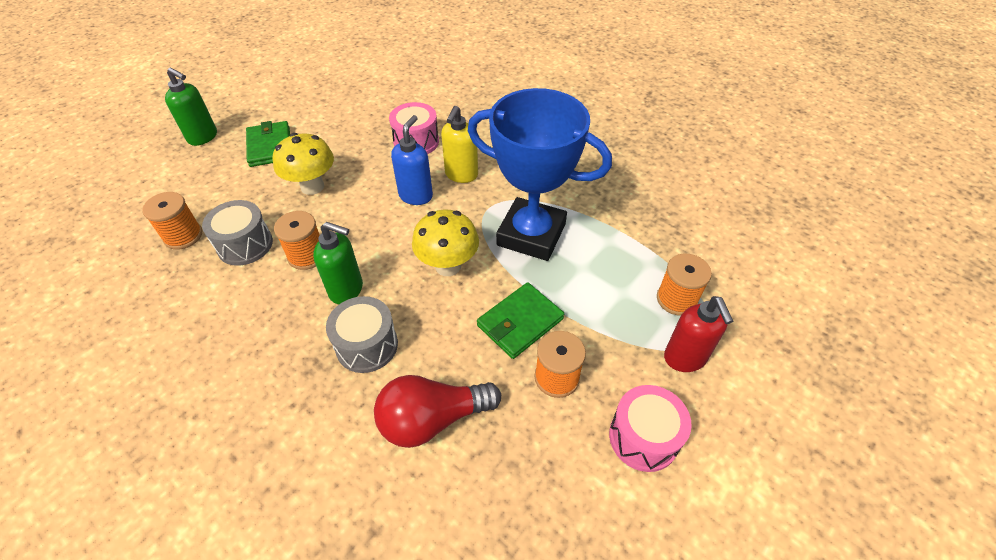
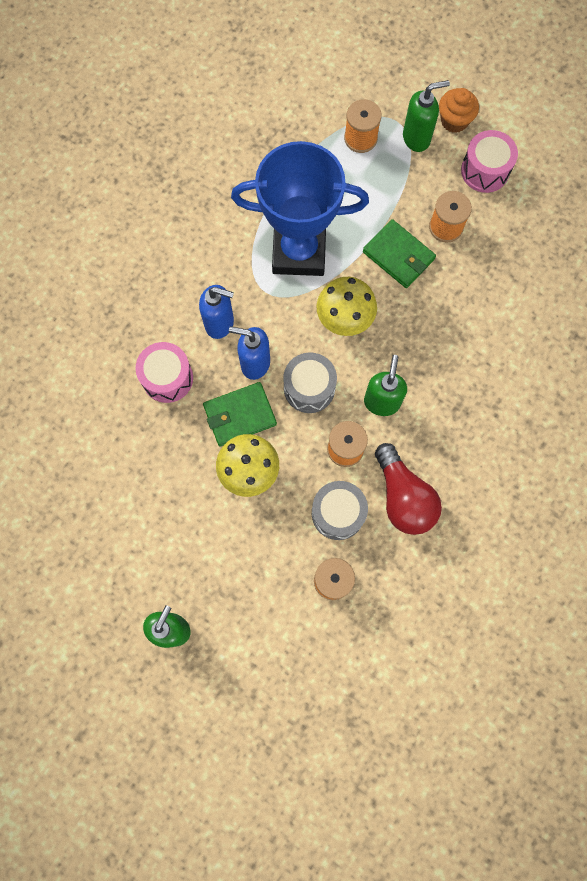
camera: 95 degrees left, 25 degrees up
(270, 146) = (185, 540): green wallet -> green wallet (239, 415)
(367, 345) = (436, 371): grey drum -> grey drum (309, 388)
(432, 419) = (493, 311): red light bulb -> red light bulb (403, 497)
(461, 175) = (220, 323): yellow soap dispenser -> blue soap dispenser
(531, 235) = (299, 252): blue trophy -> blue trophy turned 75 degrees clockwise
(685, 358) = (417, 138): red soap dispenser -> green soap dispenser
(719, 407) = (454, 121): none -> orange cupcake

